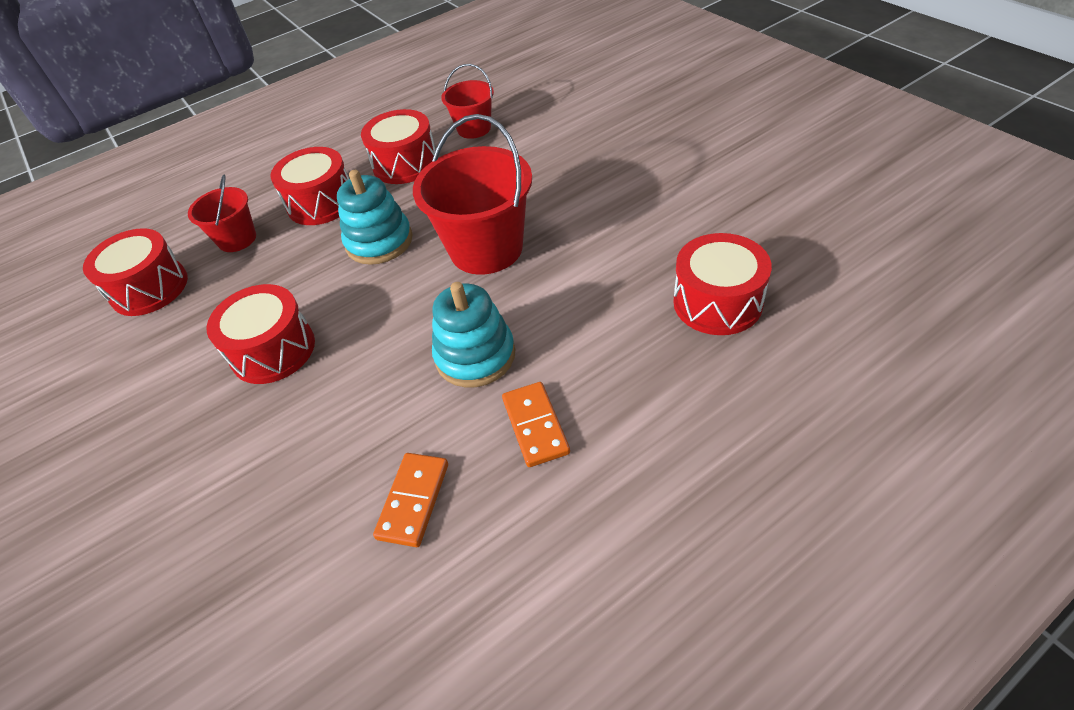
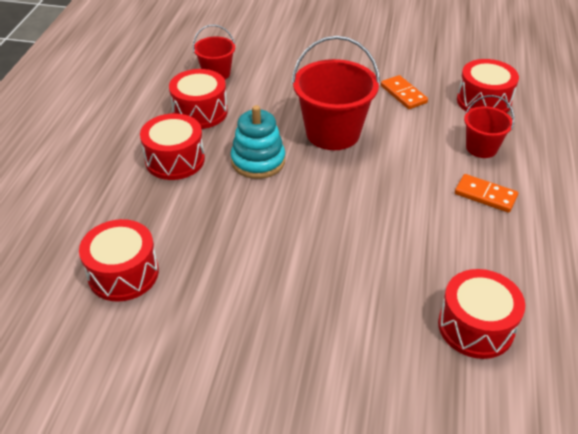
camera: 50 degrees left, 5 degrees down
(237, 239) = (144, 210): red bucket -> red bucket (481, 148)
(273, 350) = (287, 250): red drum -> red drum (475, 327)
(413, 500) = (481, 260): orange domino -> orange domino (403, 94)
(475, 356) = (410, 184): turquoise stacking toy -> none

